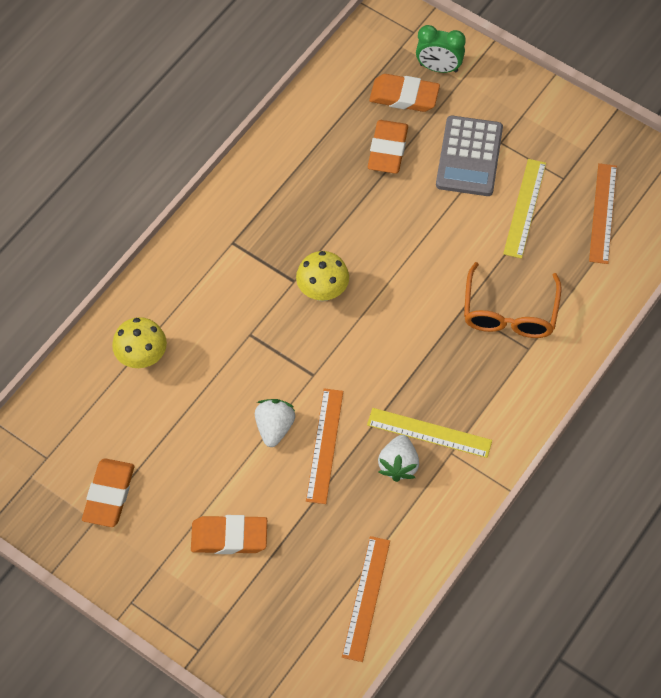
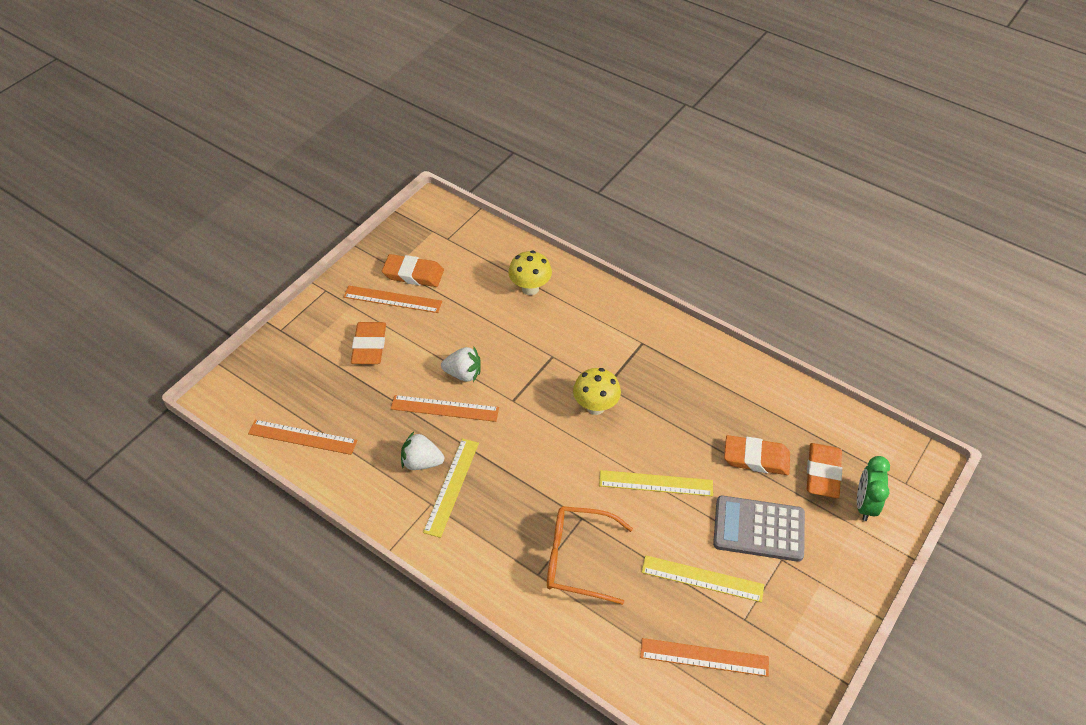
camera: 90 degrees right, 10 degrees down
(151, 517) = (392, 299): none -> orange ruler
(419, 240) = (656, 483): none -> yellow ruler

